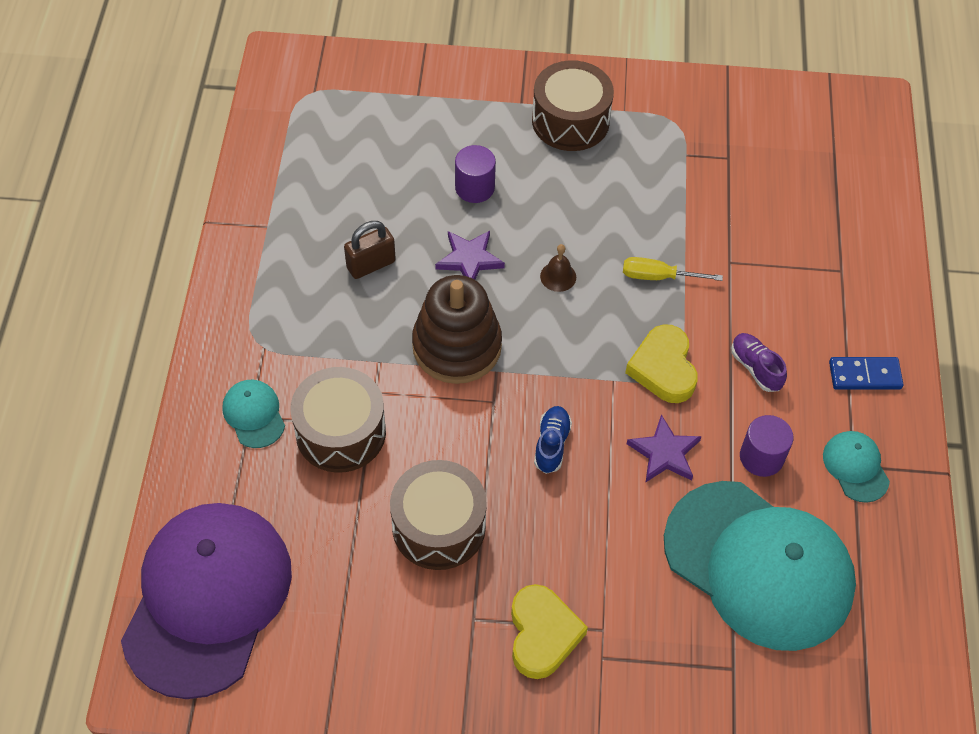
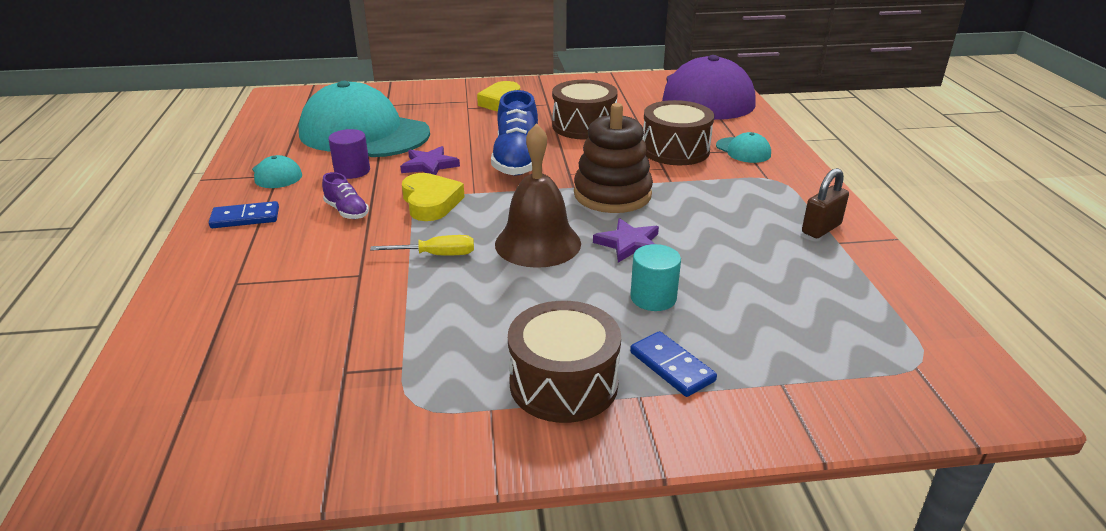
camera: 170 degrees right, 25 degrees down
(371, 264) = (719, 230): brown padlock -> brown padlock (821, 228)
(474, 188) = (653, 298): purple cylinder -> turquoise cylinder
(488, 121) = (671, 366): none -> blue domino
(551, 444) = (517, 160): blue shoe -> blue shoe, size x1.93
(558, 276) = (538, 243): brown bell -> brown bell, size x2.37

